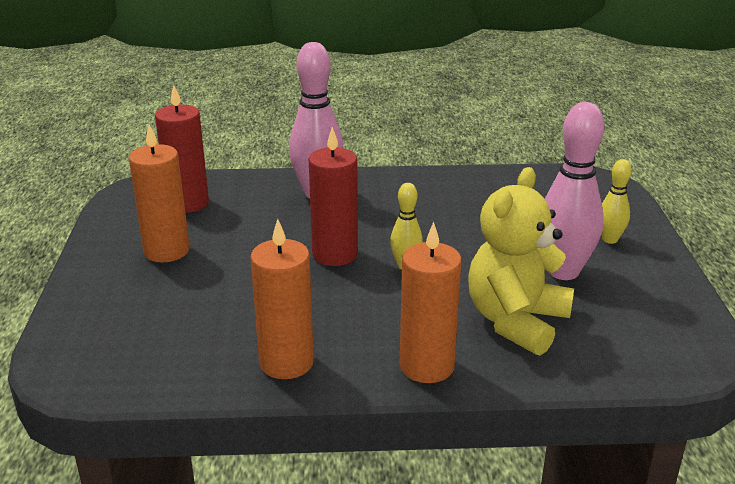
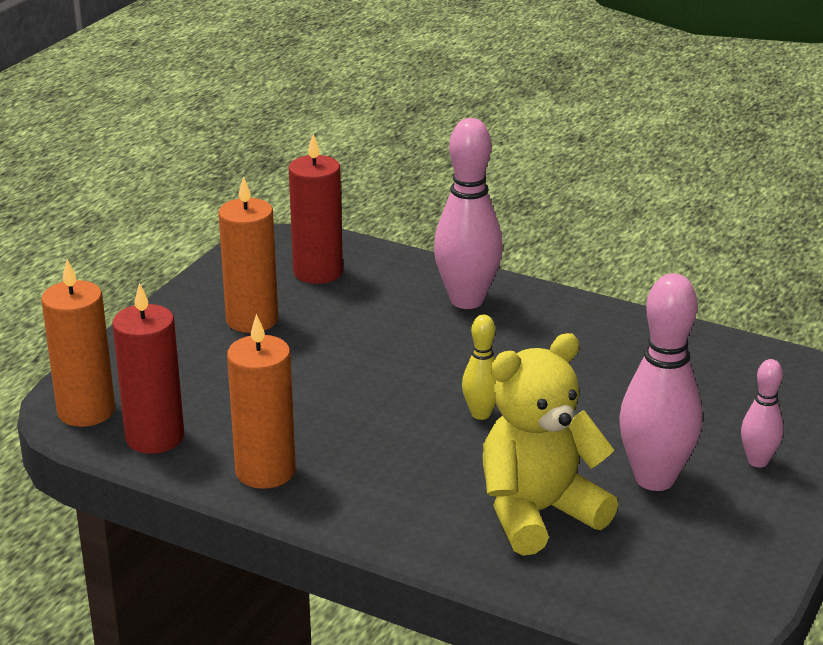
camera: 30 degrees right, 0 degrees up
(335, 254) = (417, 377): red candle -> red candle (155, 437)
(426, 366) = (396, 523): orange candle -> orange candle (86, 411)
(610, 239) = (757, 461): yellow bowling pin -> pink bowling pin

